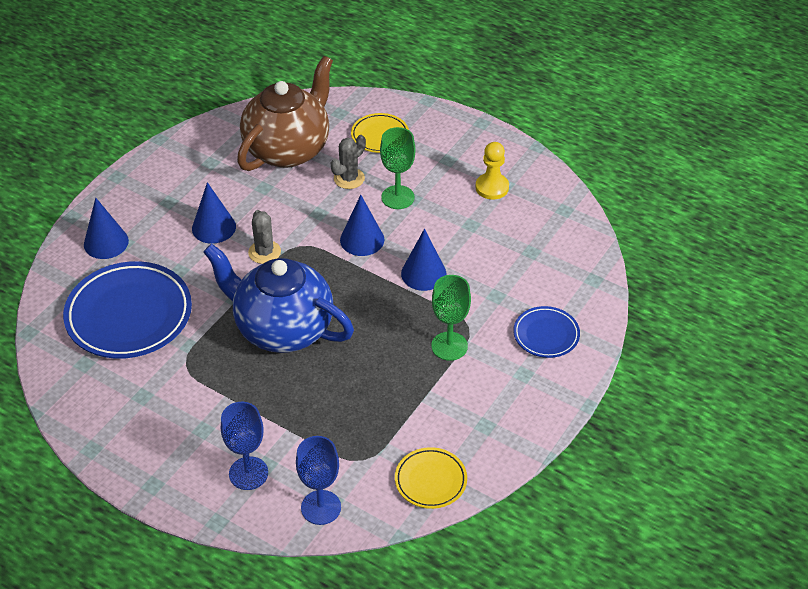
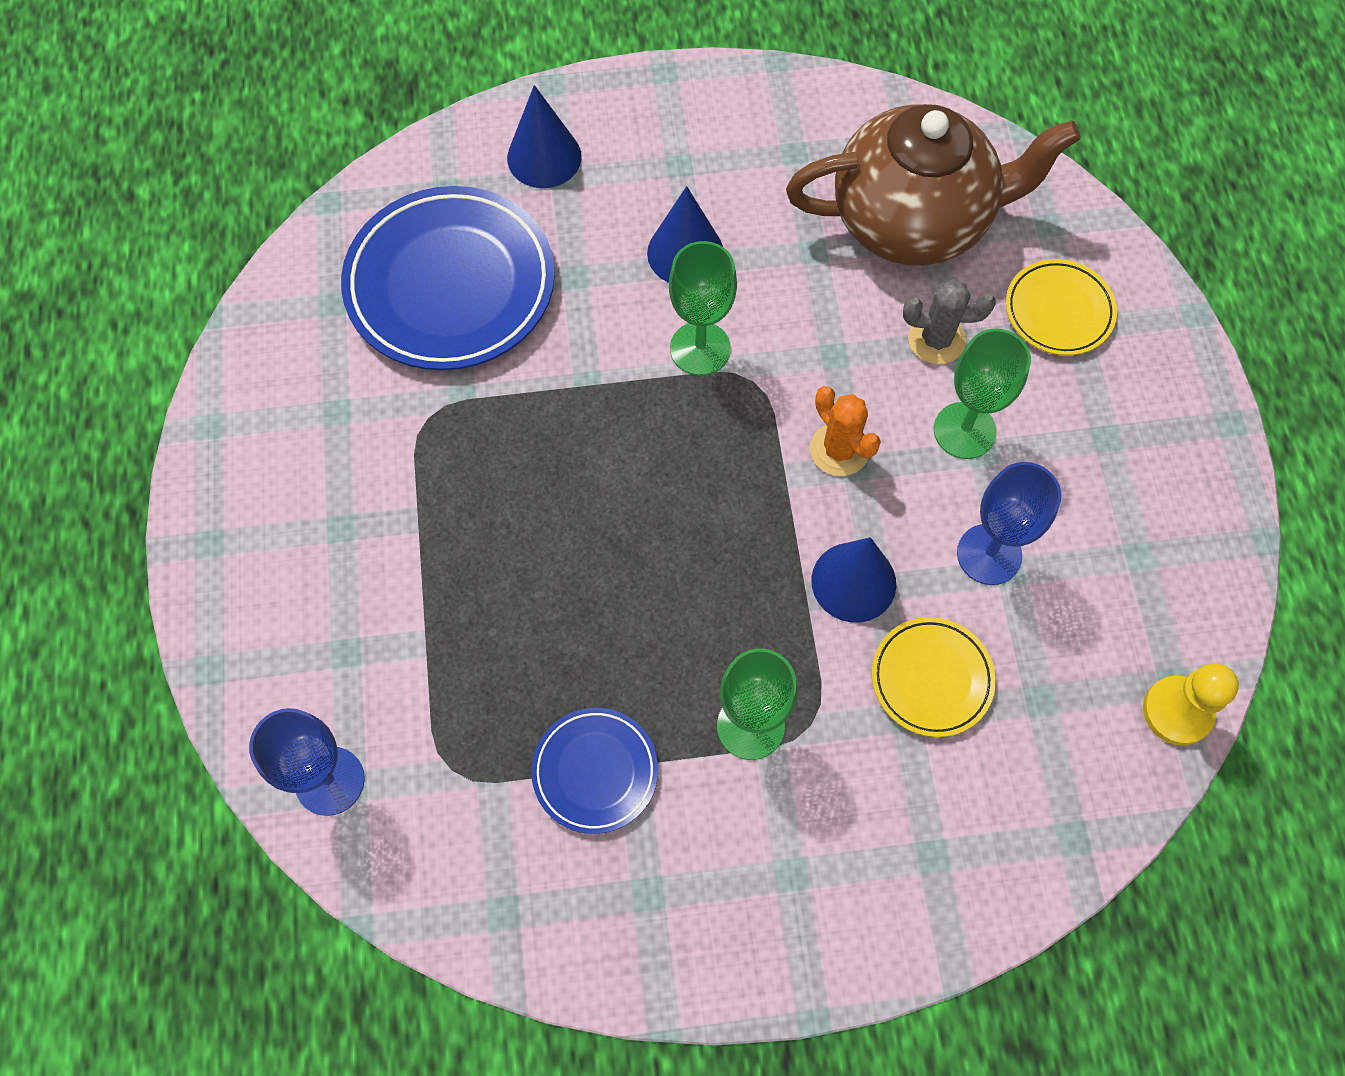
camera: 50 degrees right, 20 degrees up
(248, 473) = (314, 642): blue goblet -> blue goblet (989, 554)
(264, 252) = (700, 348): grey cactus -> green goblet
(282, 328) = (587, 481): blue teapot -> none
(362, 239) = (839, 449): blue cone -> orange cactus
(430, 480) = (488, 893): yellow plate -> yellow plate (931, 678)
(492, 187) = (1114, 542): yellow pawn -> yellow pawn (1177, 711)
(546, 335) = (896, 850): blue plate -> blue plate (595, 771)

